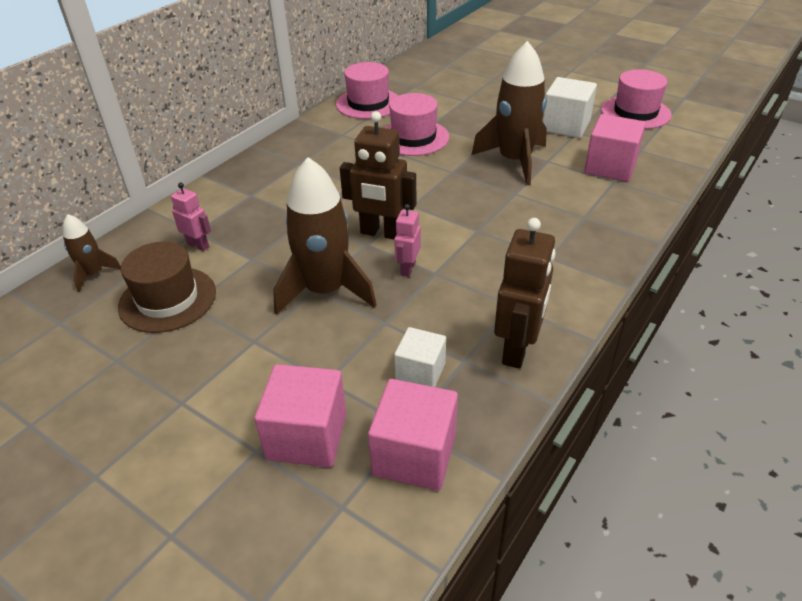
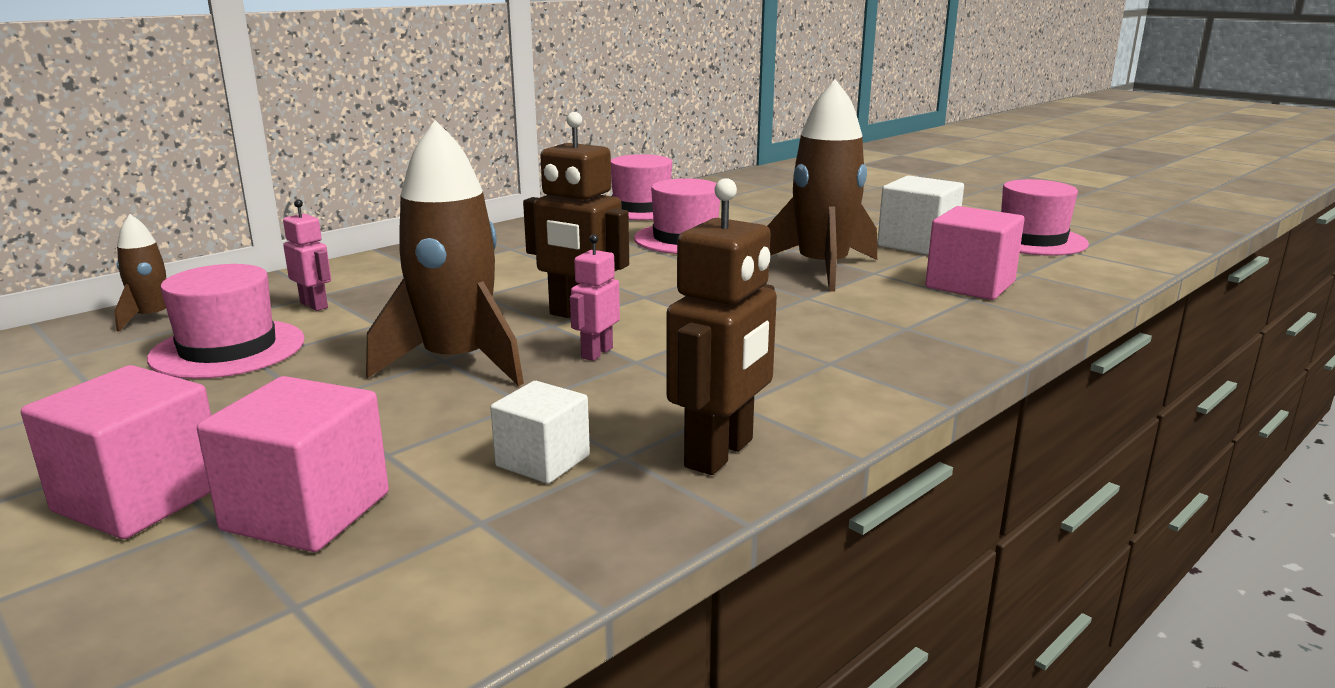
camera: 10 degrees right, 20 degrees down
(167, 299) = (228, 349): brown hat -> pink hat
(414, 455) = (465, 556): pink cube -> pink cube (140, 498)

